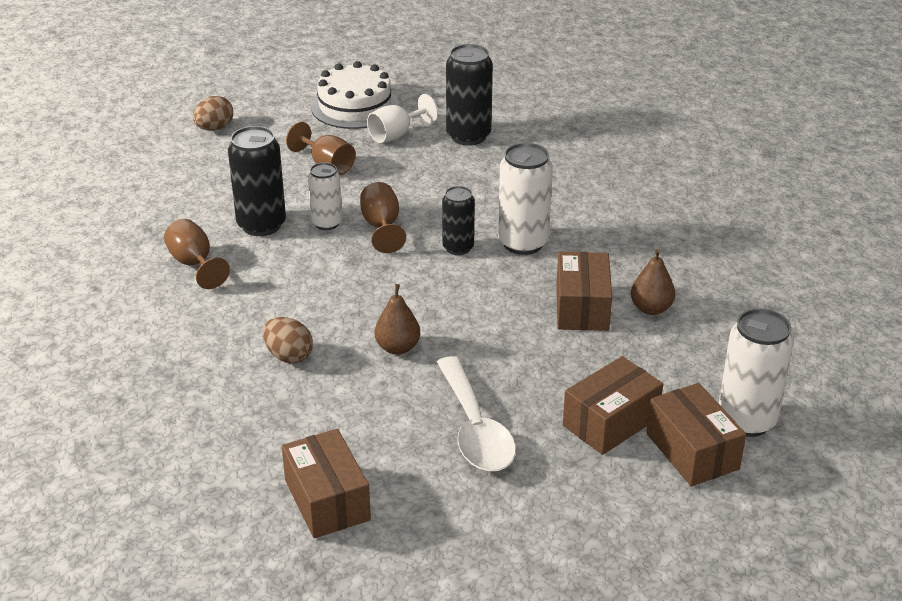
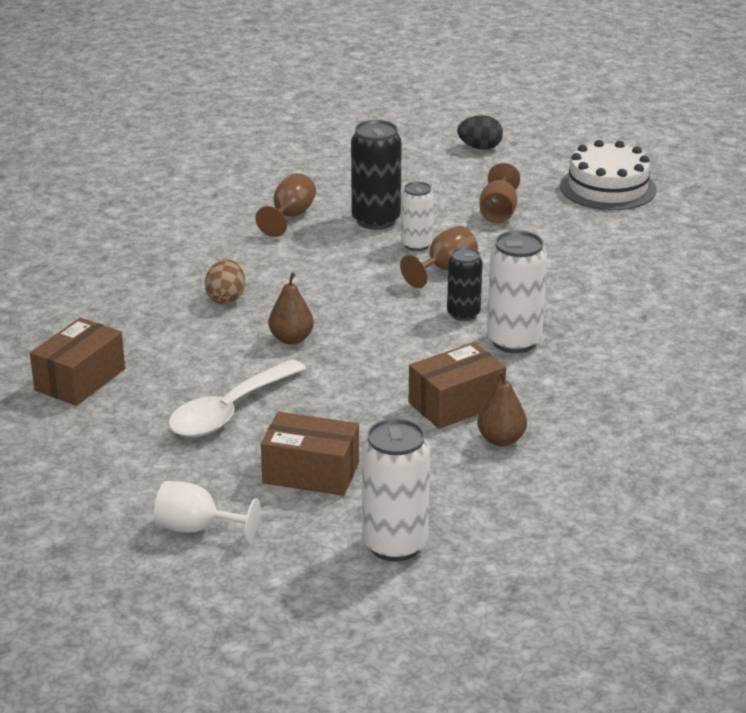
camera: 55 degrees right, 5 degrees down
(214, 128) = (480, 148): brown egg -> black egg
(396, 135) = (592, 222): white goblet -> white goblet (197, 528)
(468, 136) = (644, 255): black can -> none
(692, 451) = (318, 528): brown box -> none

